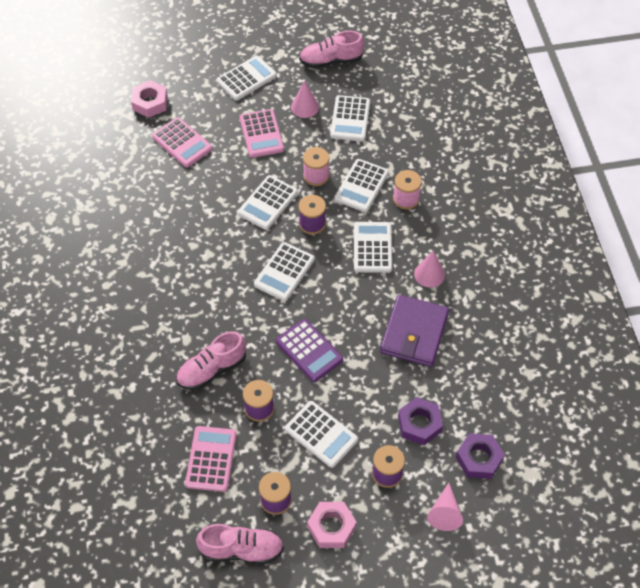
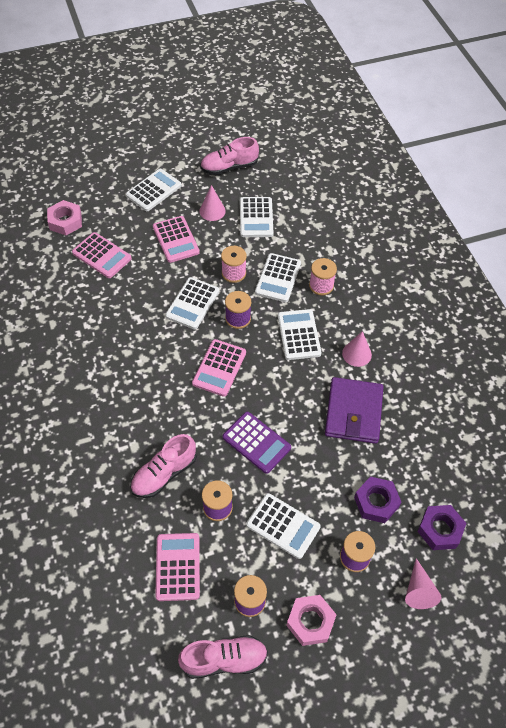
camera: 10 degrees left, 0 degrees up
(284, 272) = (219, 368): white calculator -> pink calculator

